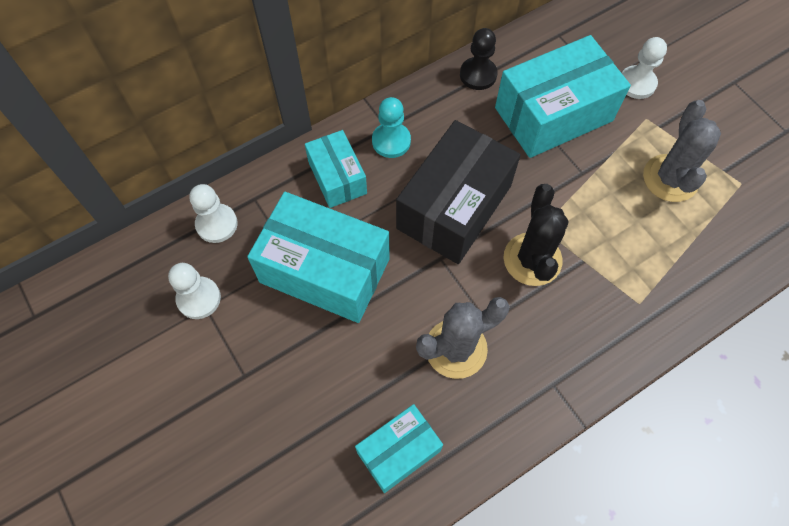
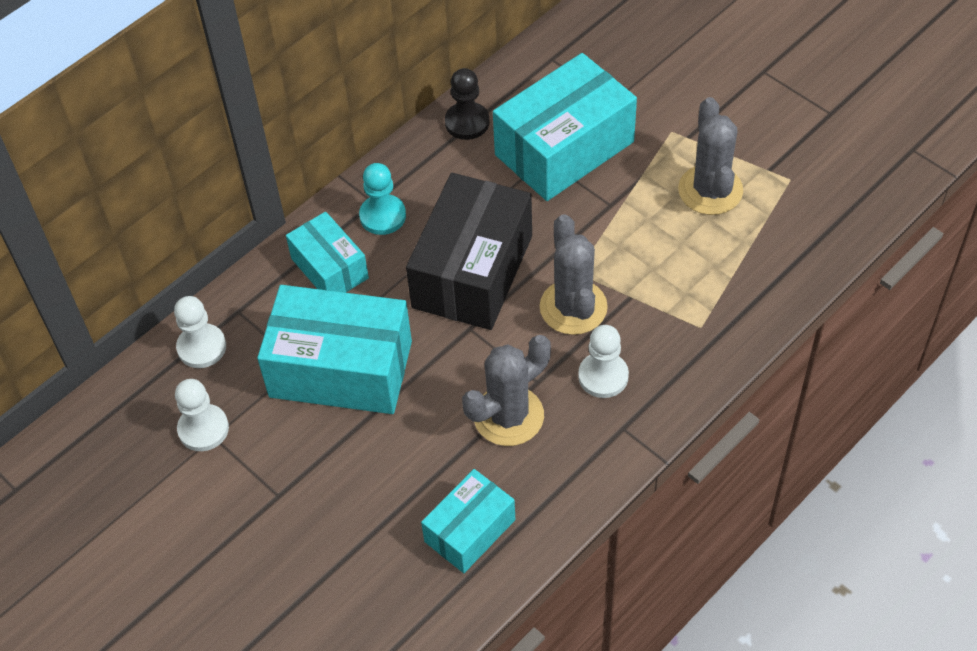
camera: 10 degrees left, 10 degrees down
(532, 259) = (573, 307): black cactus -> grey cactus
(637, 83) = (653, 95): white pawn -> white pawn (603, 376)

